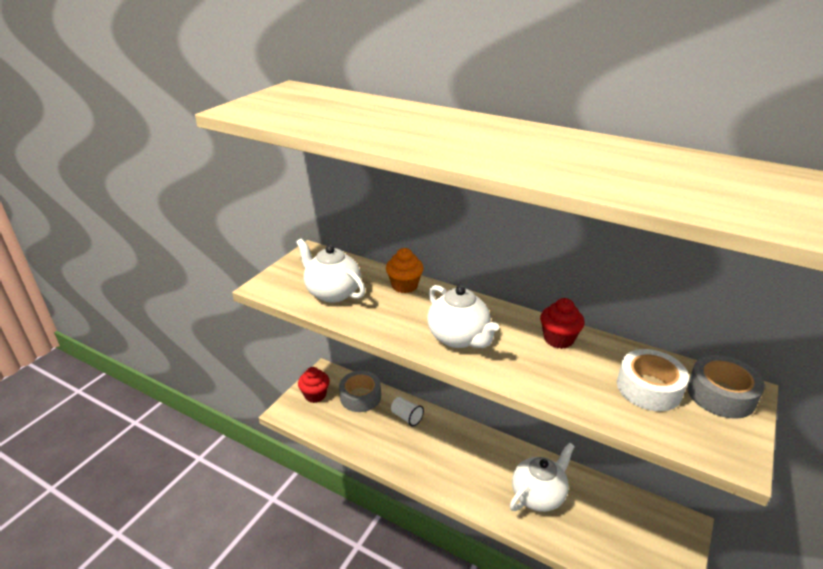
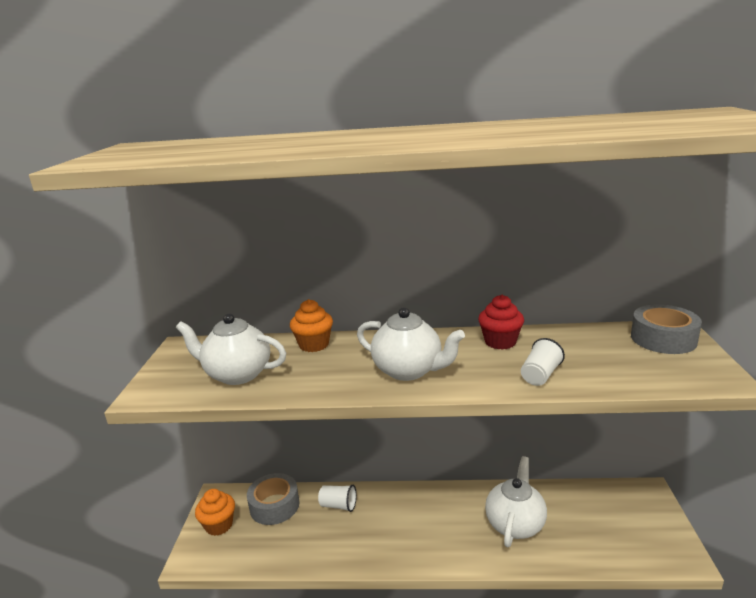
camera: 25 degrees left, 10 degrees down
(315, 395) = (219, 525): red cupcake -> orange cupcake
(564, 385) = (540, 375): none -> white cup
(649, 388) = (608, 353): white tape -> none

